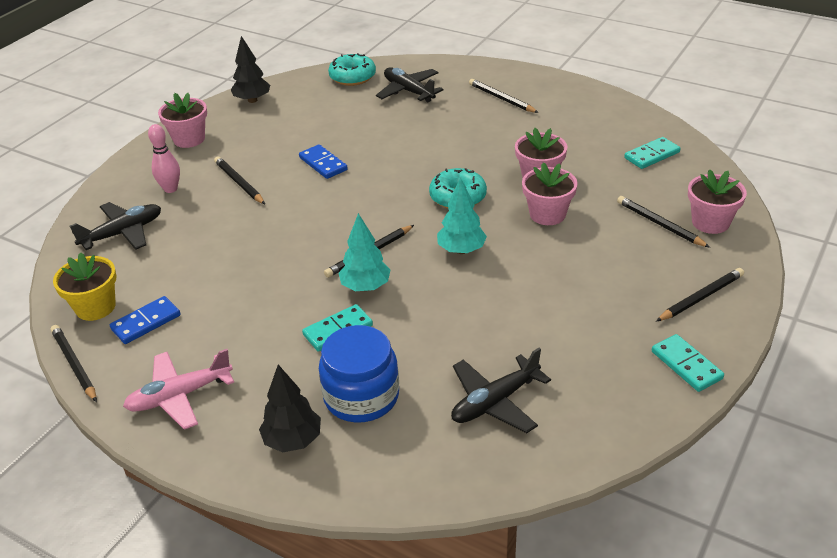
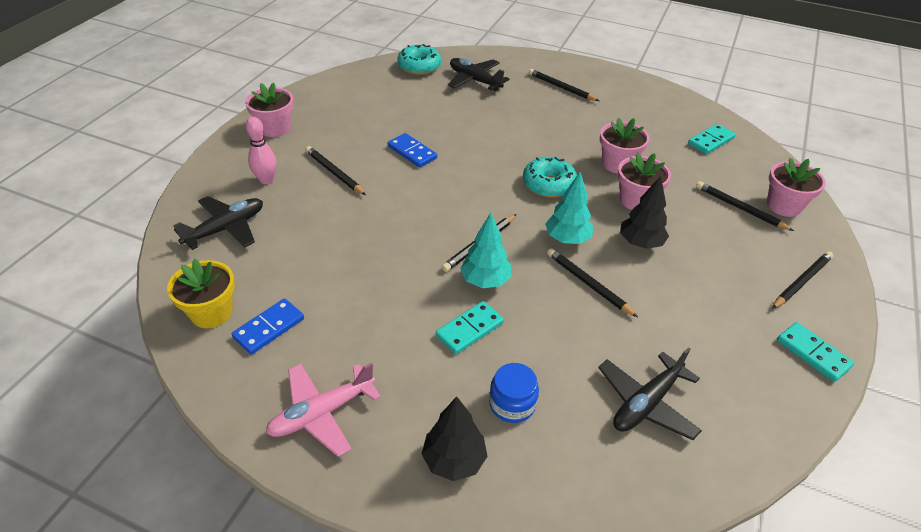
camera: 10 degrees left, 5 degrees up
(74, 364) = (199, 381): black pencil -> black pencil (588, 284)
(252, 100) = (329, 89): black tree -> black tree (640, 243)
(361, 396) = (512, 404): blue jar -> blue jar, size x0.61

